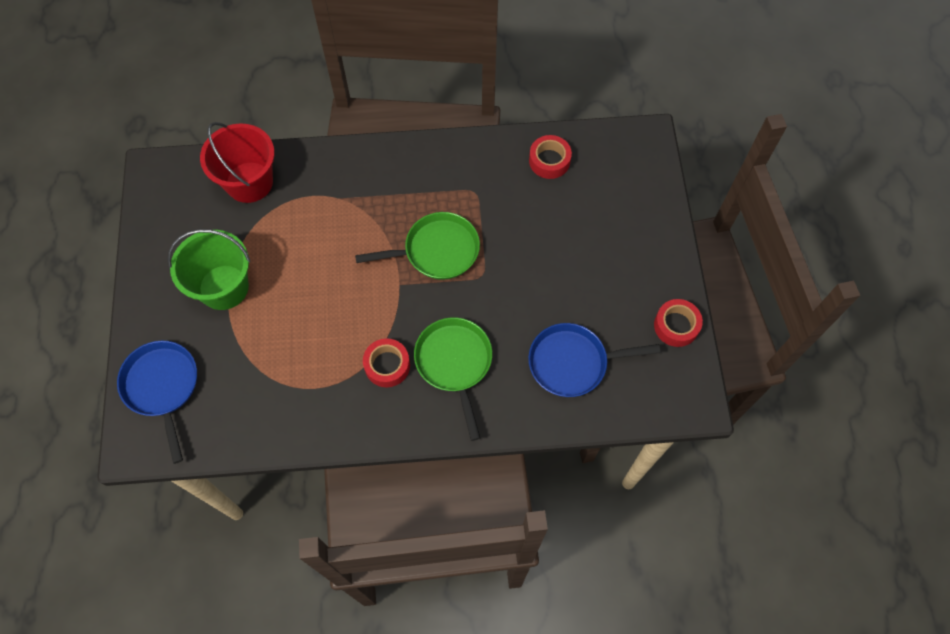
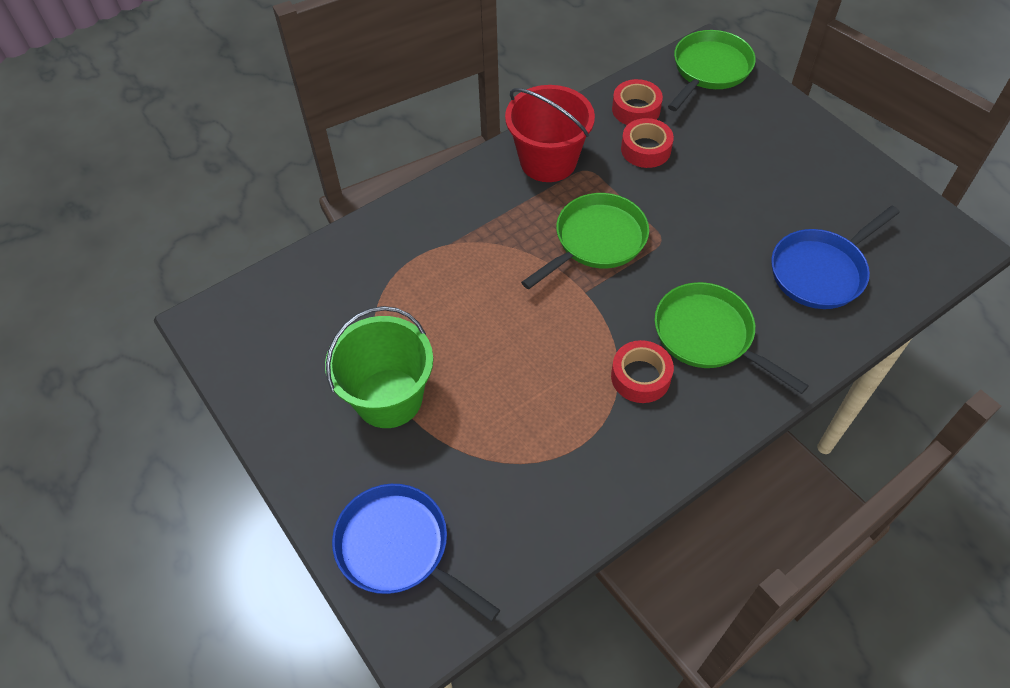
camera: 30 degrees left, 10 degrees down
(249, 182) = (334, 277): red bucket -> red bucket (548, 161)
(632, 156) = (709, 70): none -> green pan
(676, 326) = (882, 189): red tape -> red tape (645, 149)

